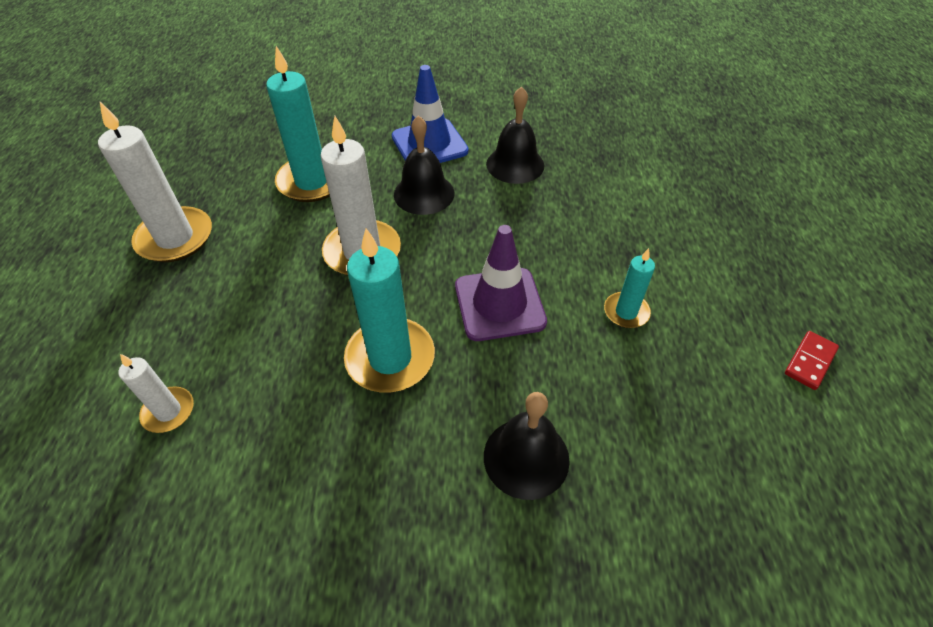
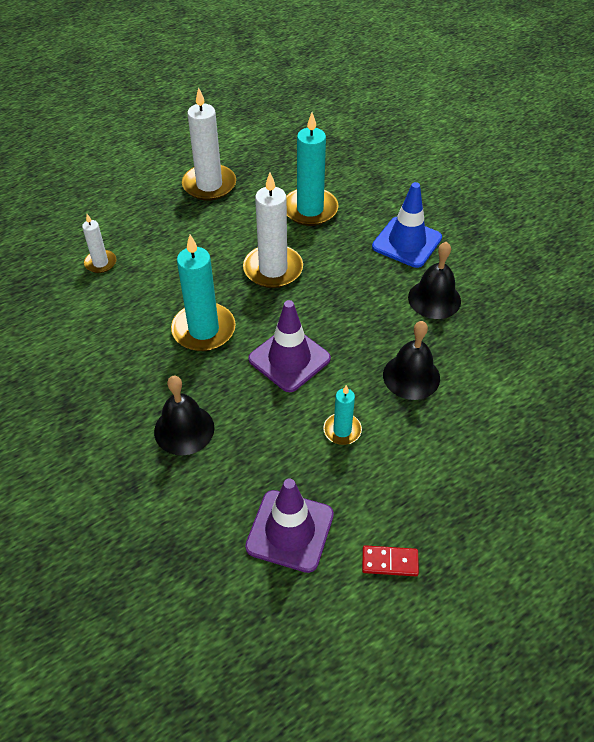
camera: 55 degrees right, 0 degrees up
(424, 193) = (353, 268): black bell -> black bell (411, 376)
(733, 426) = (290, 531): none -> purple traffic cone

